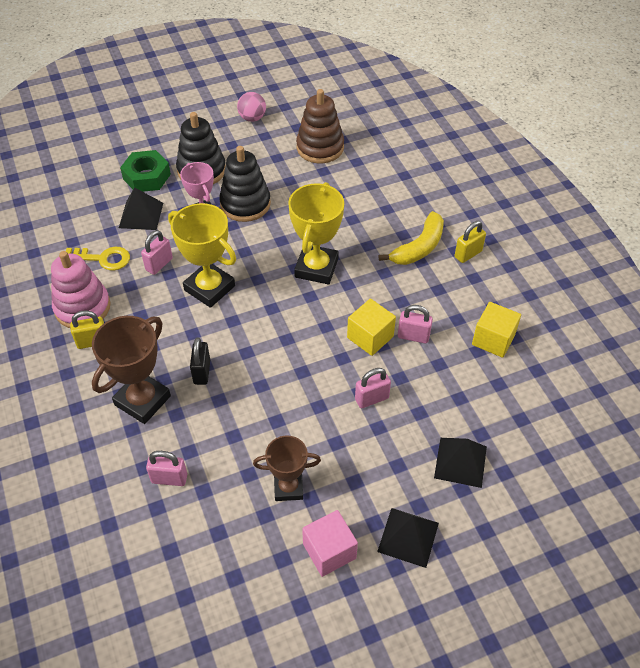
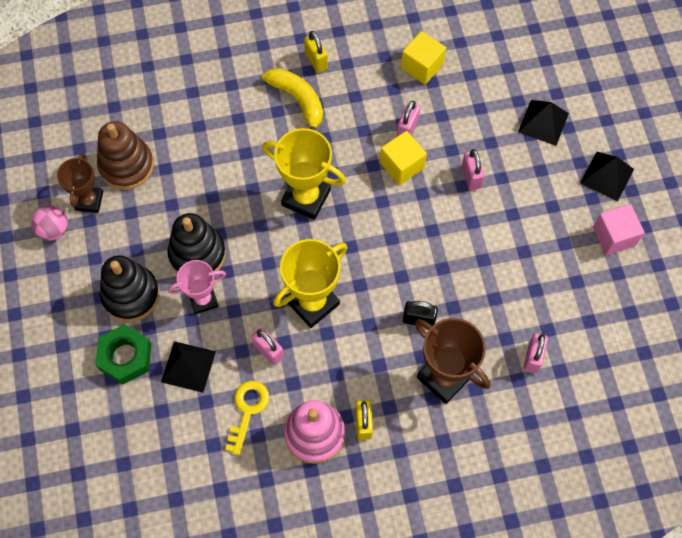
camera: 80 degrees left, 15 degrees up
(288, 487) = (552, 259): brown trophy -> brown trophy (89, 201)

